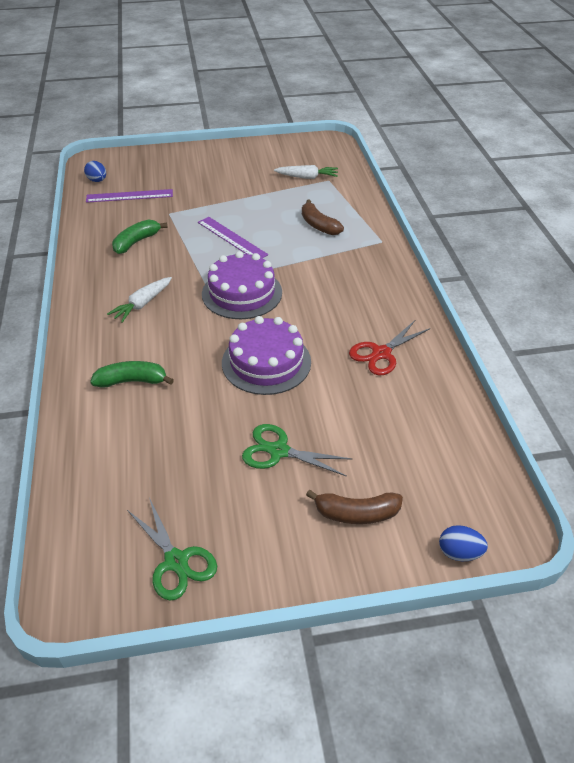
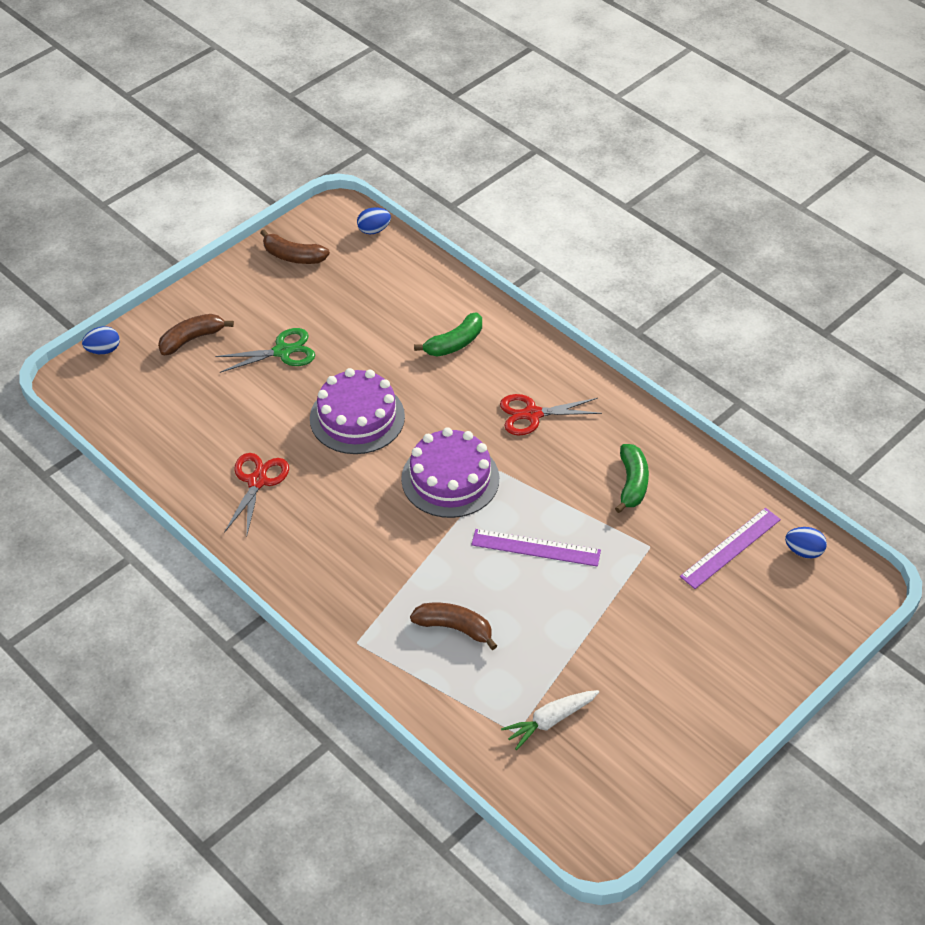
camera: 145 degrees right, 5 degrees up
(65, 545) = (374, 230): none -> blue egg
(142, 304) = (532, 414): white carrot -> red scissors
(176, 561) = (293, 256): green scissors -> brown banana

